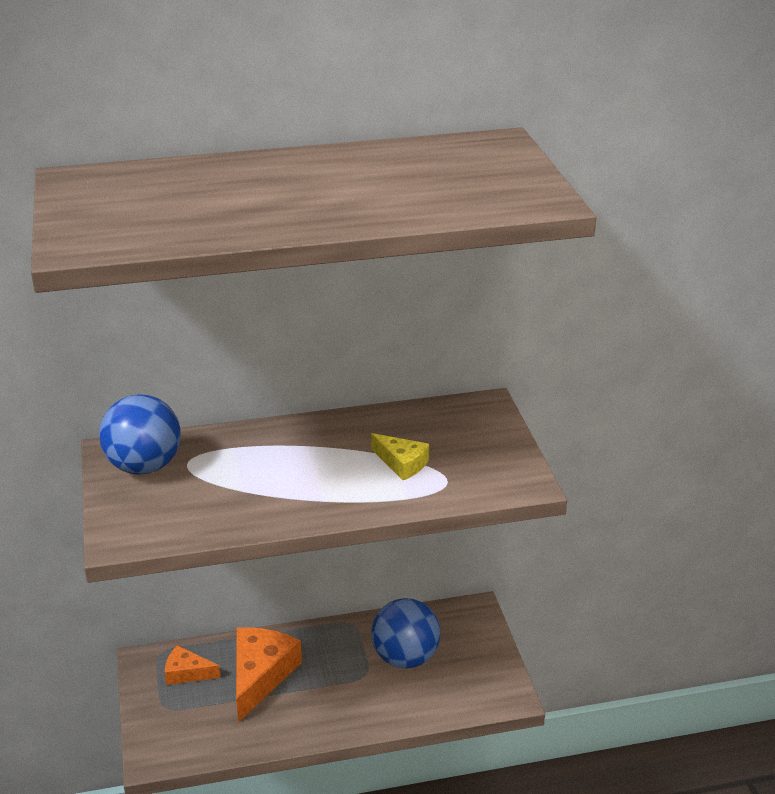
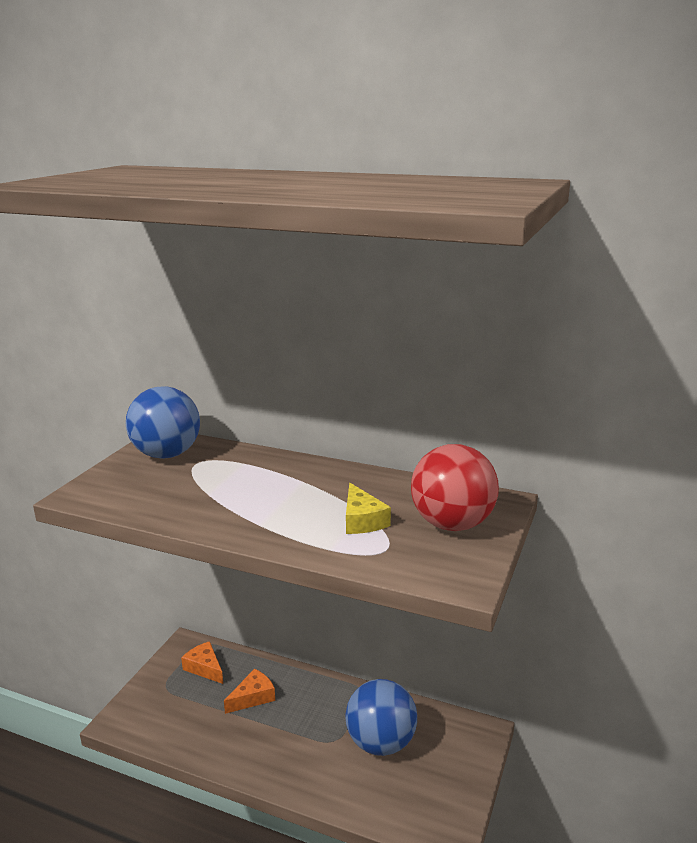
camera: 35 degrees right, 10 degrees down
(260, 675) = (253, 697): orange cheese -> orange cheese, size x0.56
(473, 440) = (452, 524): none -> red ball

